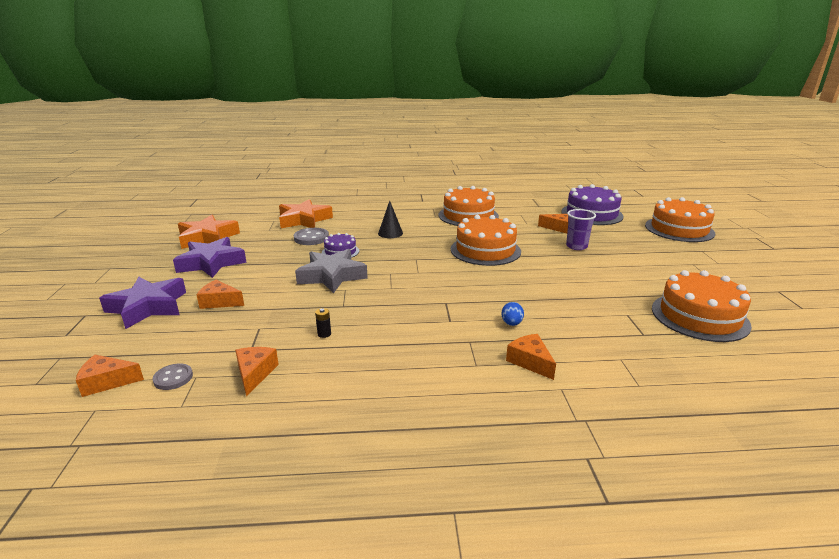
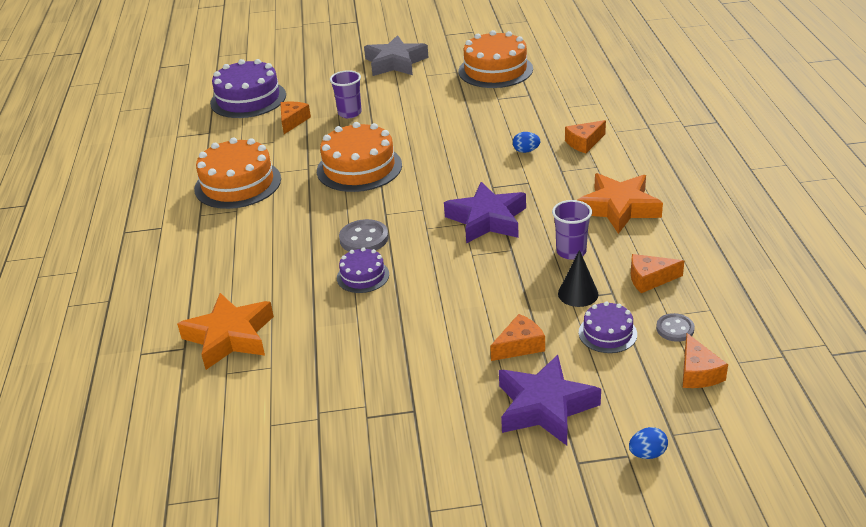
camera: 90 degrees left, 10 degrees up
(56, 343) = (647, 454): none -> blue egg
(200, 341) = (607, 333): none -> purple cake
(207, 238) = (302, 432): orange star -> orange star (619, 208)
(211, 263) = (405, 392): purple star -> purple star (487, 220)
(219, 302) = (519, 346): orange cheese -> orange cheese turned 135 degrees counterclockwise
(311, 238) = (311, 312): grey button -> grey button (364, 238)
(324, 334) = (571, 252): black battery -> purple cup
(332, 276) = (438, 270): grey star -> grey star (395, 63)
(390, 233) = (298, 242): black cone -> black cone (578, 294)
(679, 229) = (304, 56): orange cake -> none

